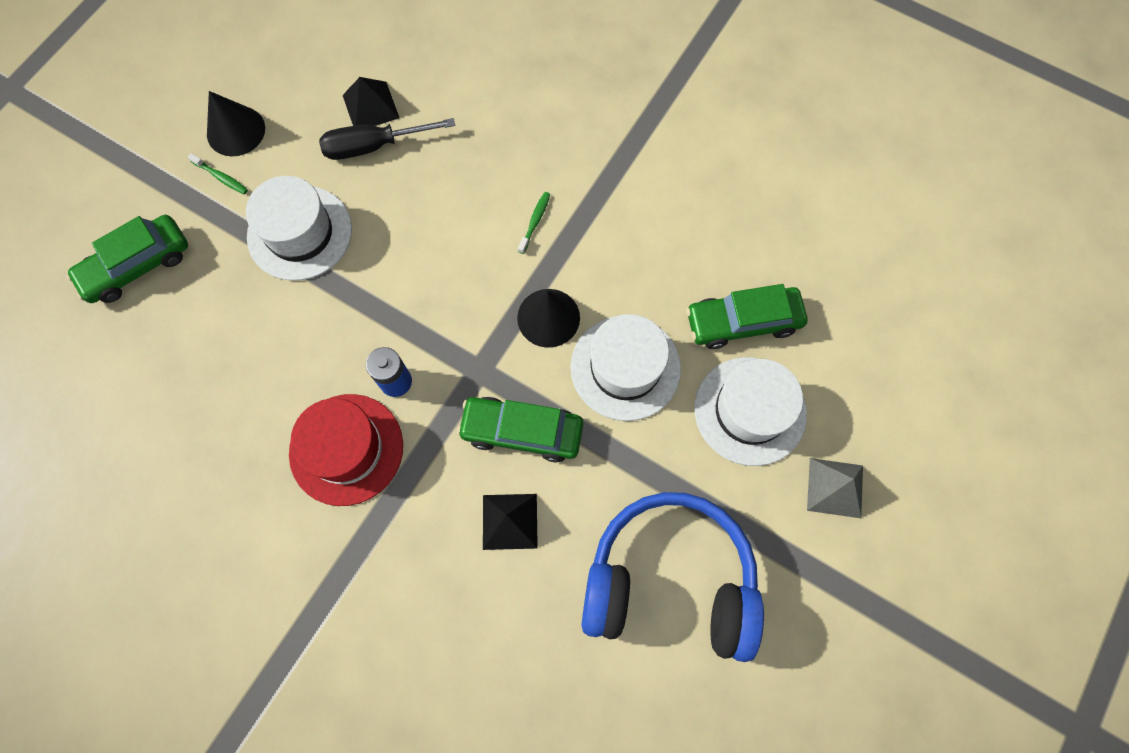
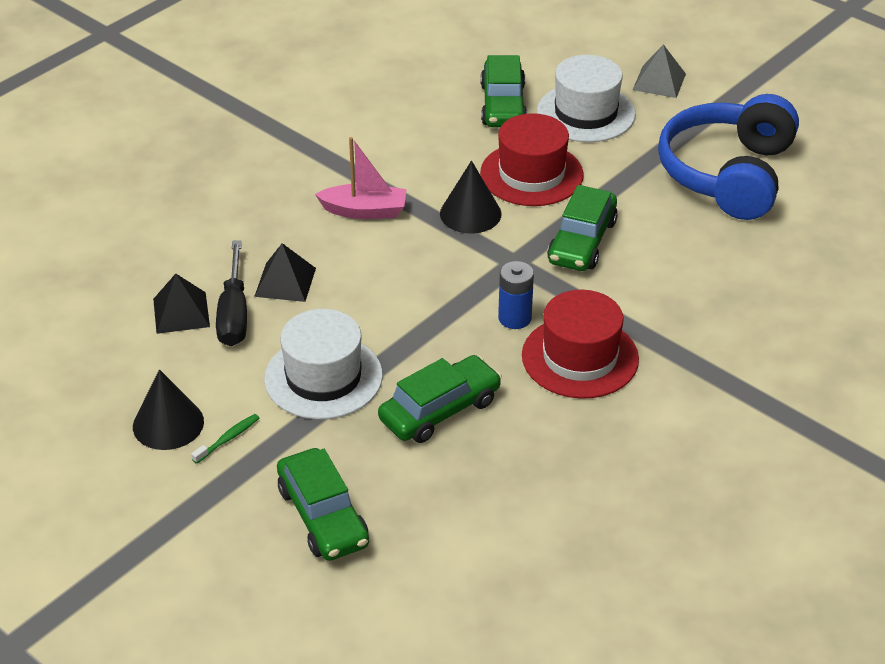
camera: 80 degrees left, 30 degrees down
(265, 335) = (440, 410): none -> green car
(509, 521) = (666, 257): black pyramid -> black pyramid (285, 282)
(535, 221) = (364, 211): green toothbrush -> pink boat
(625, 367) = (531, 174): white hat -> red hat

